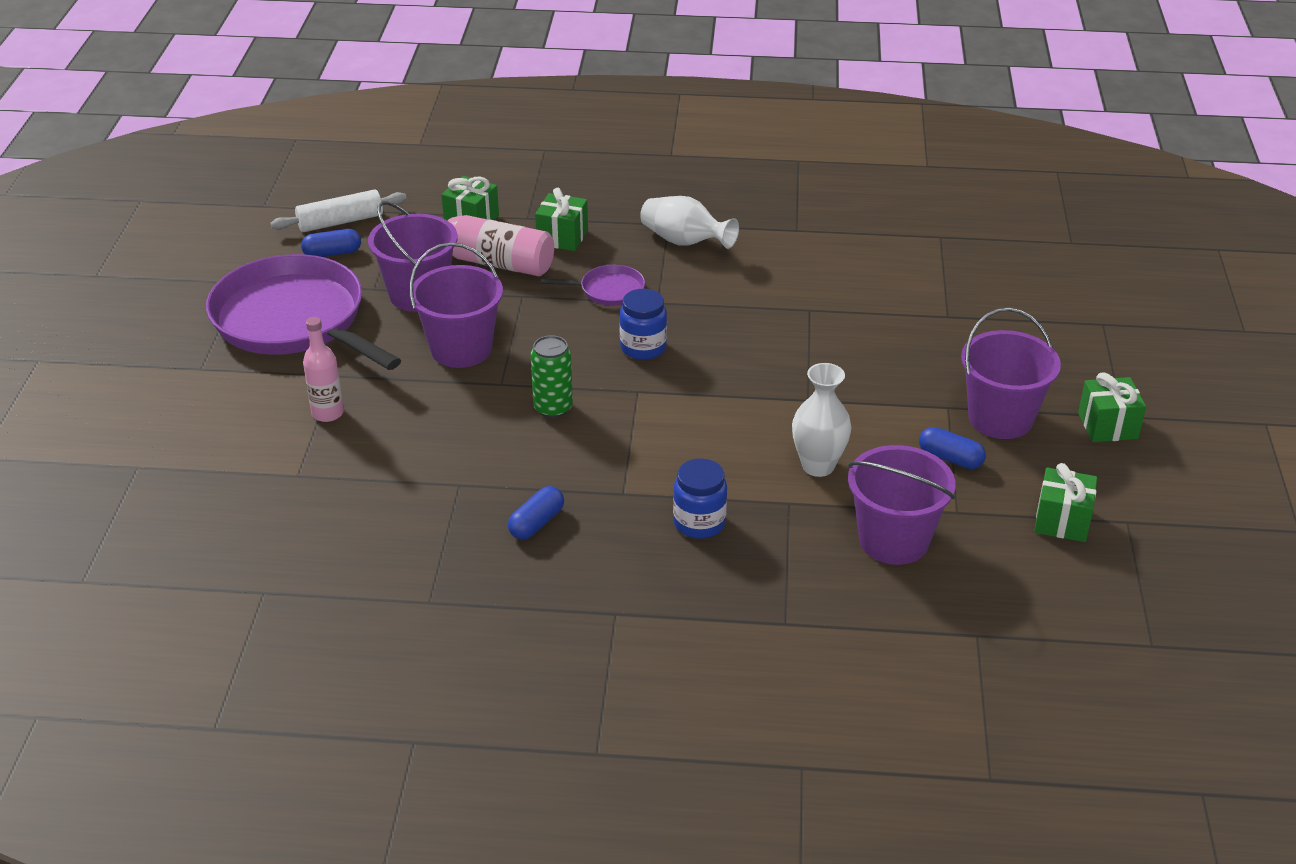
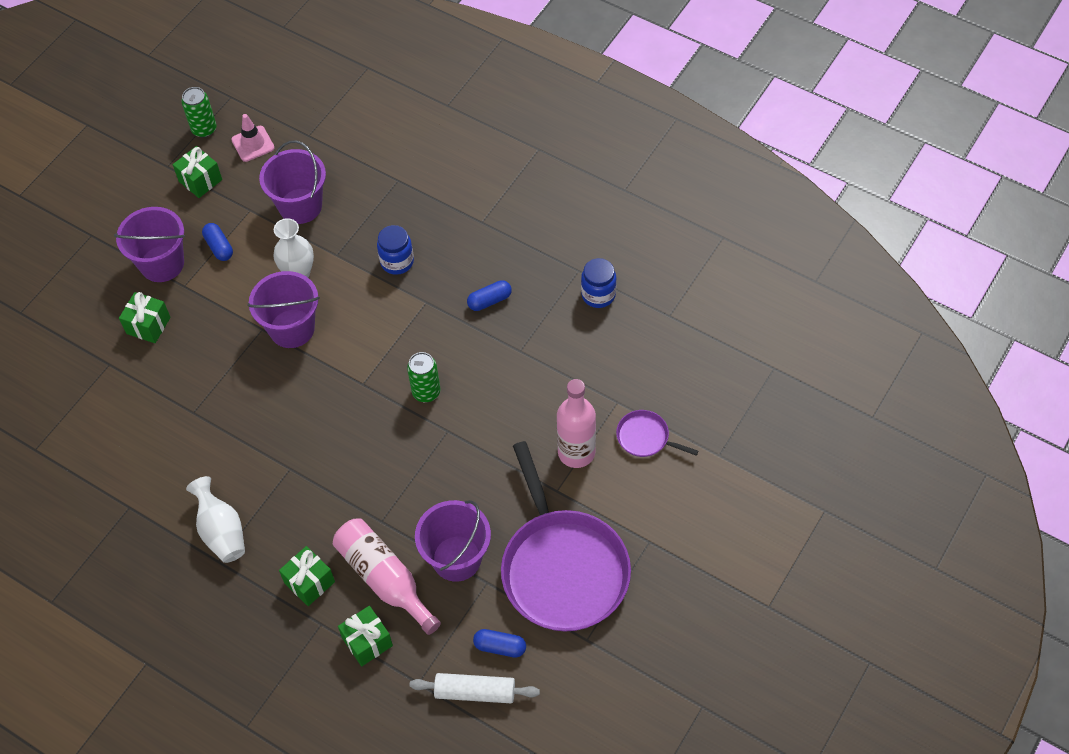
camera: 150 degrees left, 20 degrees up
(327, 413) = (576, 452): pink bottle -> pink bottle, size x1.56
(461, 349) = (456, 479): purple bucket -> purple bucket (292, 328)
(608, 290) = (316, 498): purple pan -> purple pan (645, 437)
(643, 348) = (332, 424): blue jar -> blue jar (598, 295)
(1044, 593) = (253, 144): none -> pink traffic cone
(1107, 426) = (107, 231): green gift -> green gift (148, 325)
(1135, 586) = (204, 129): none -> green can

